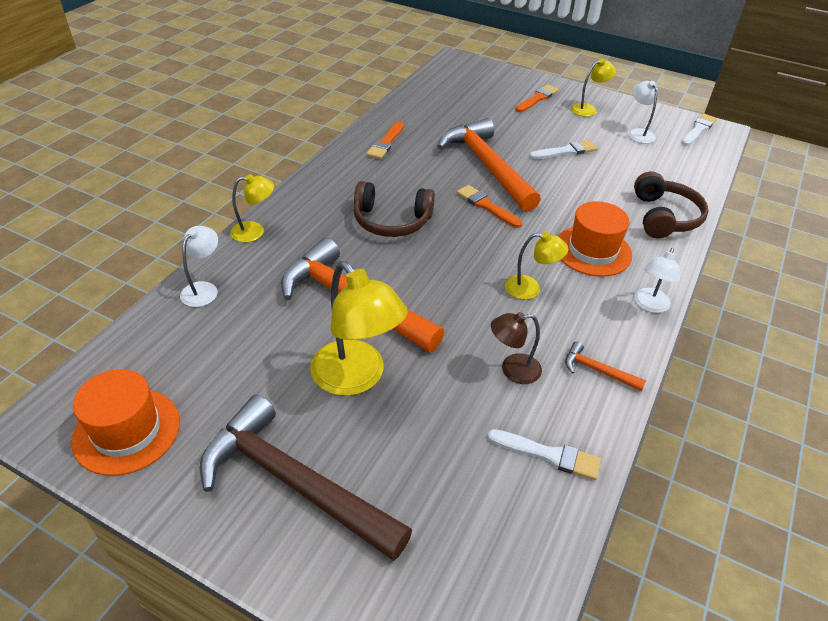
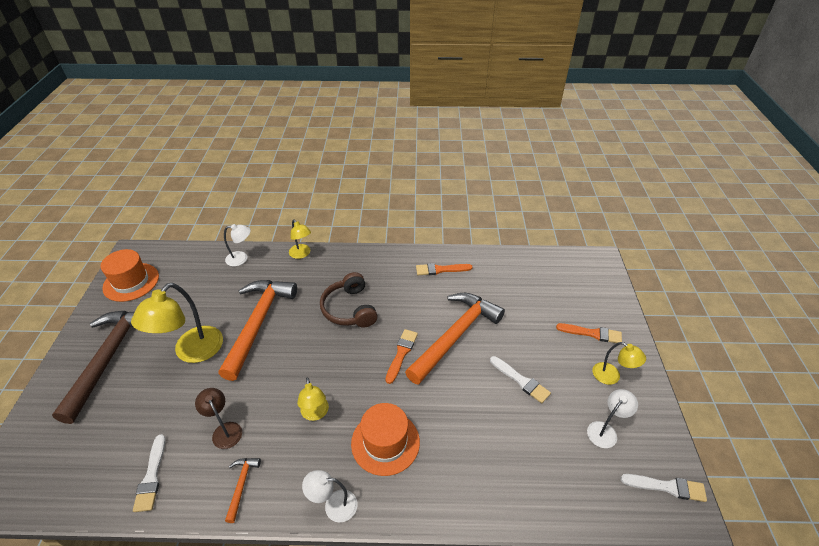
camera: 65 degrees right, 0 degrees up
(664, 217) = (471, 488): brown headphones -> none

